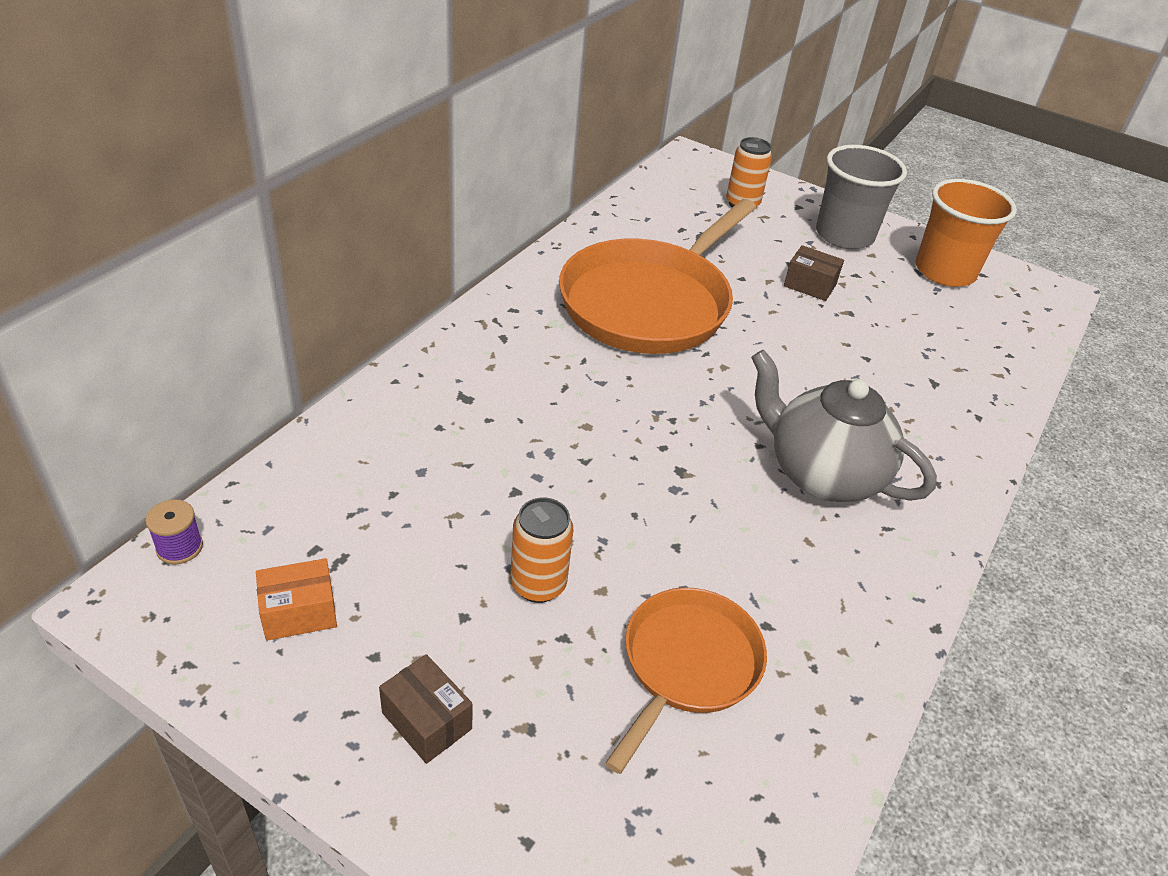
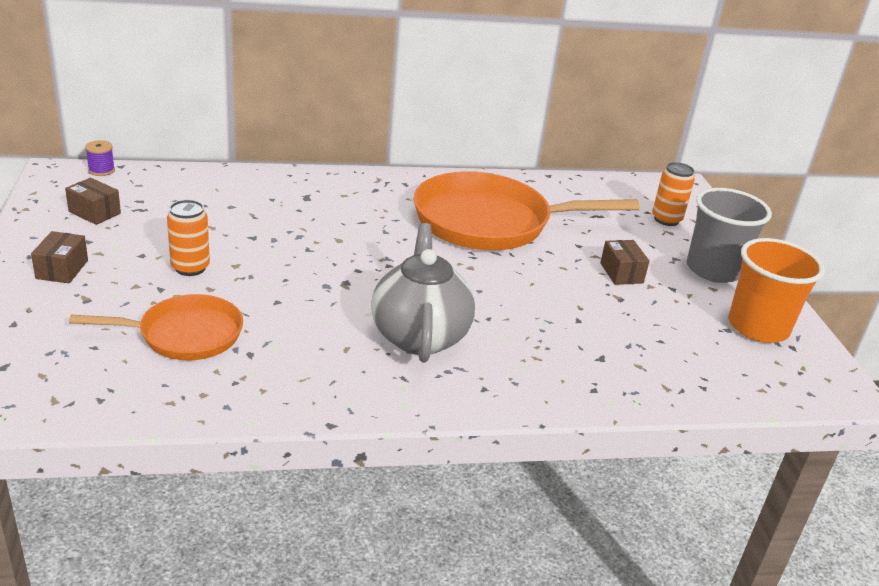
camera: 50 degrees right, 10 degrees down
(299, 612) = (94, 212): orange box -> brown box

